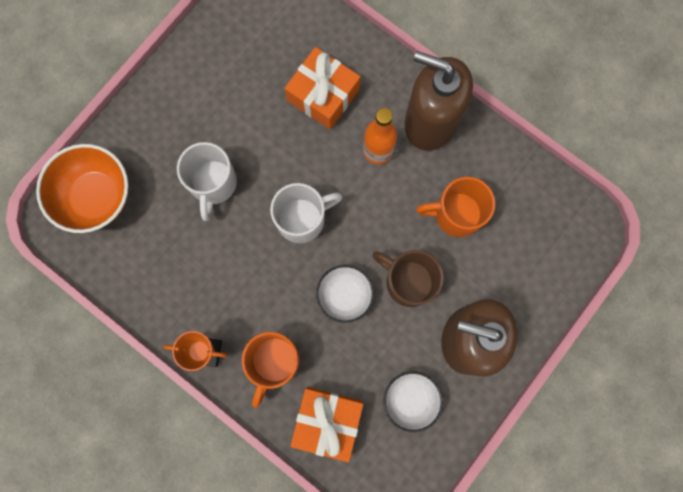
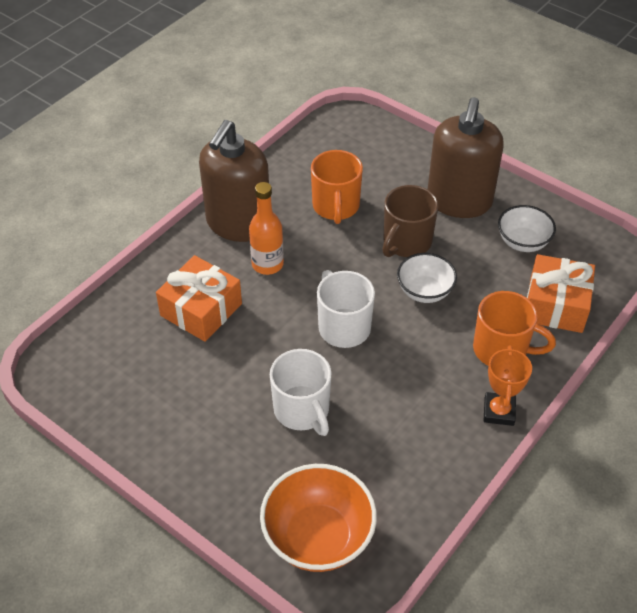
camera: 90 degrees left, 30 degrees down
(213, 184) = (302, 410): white mug -> white mug turned 60 degrees clockwise

